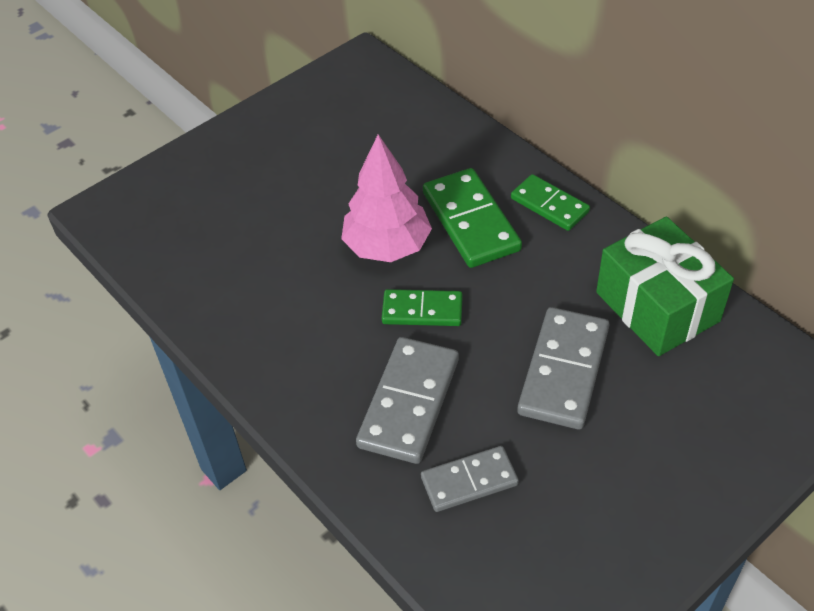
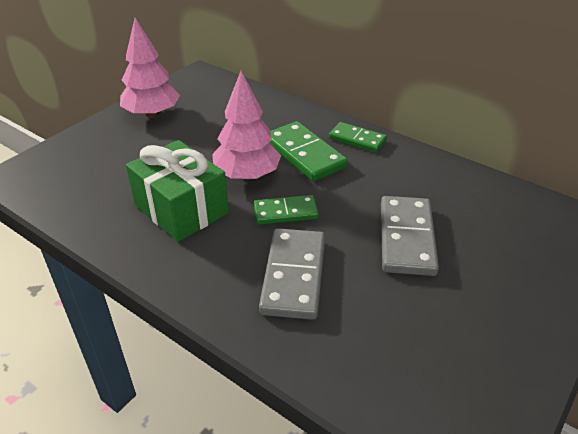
camera: 15 degrees left, 10 degrees down
(284, 128) = (152, 114): none -> pink tree
(469, 481) = (361, 326): grey domino -> none
(657, 306) = (457, 190): green gift -> green gift (181, 209)

